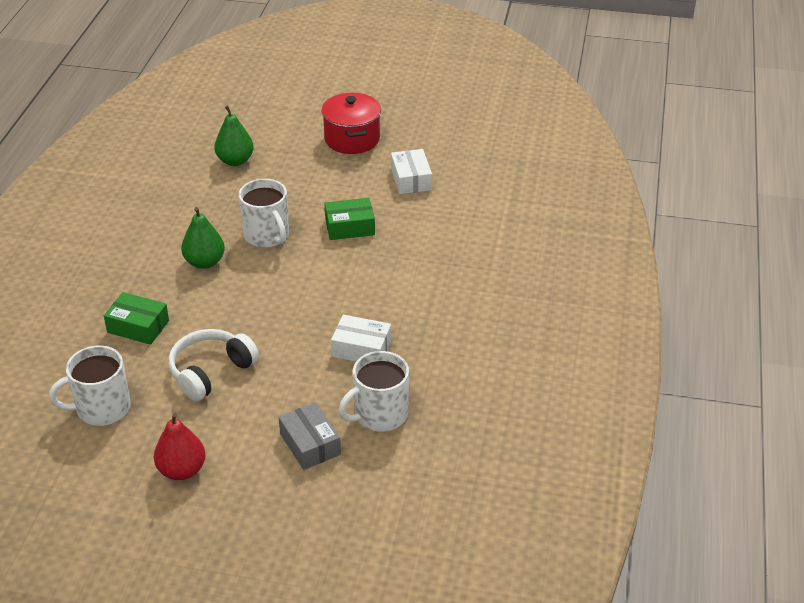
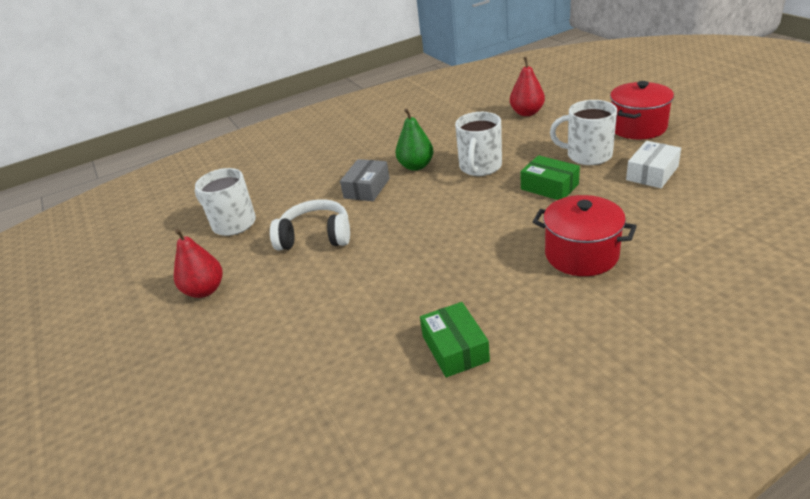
camera: 55 degrees right, 5 degrees down
(138, 326) = (323, 186): green box -> green box (455, 348)
(235, 161) = (527, 113): green pear -> red pear
(310, 444) = (292, 329): grey box -> grey box (367, 188)
(361, 348) = (430, 281): white box -> none
(379, 414) = (368, 342): white mug -> white mug (588, 155)
(439, 270) = (581, 254): none -> red pot

